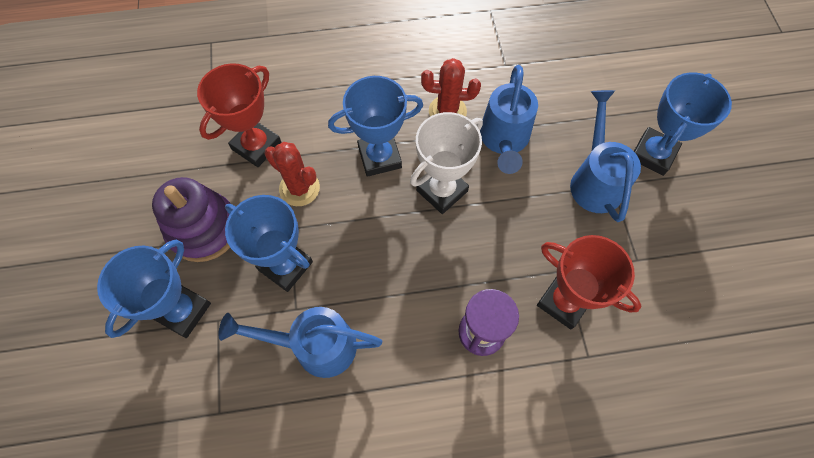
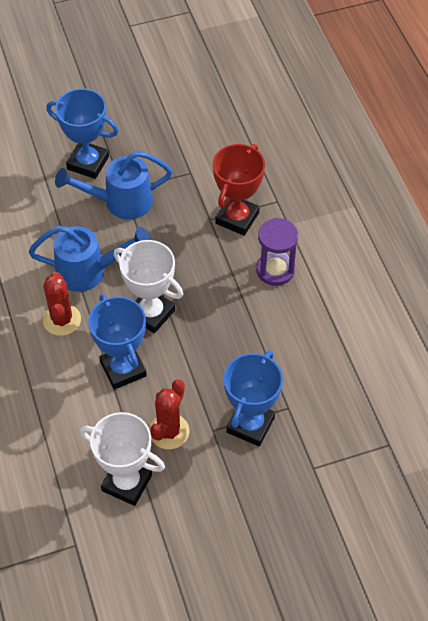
camera: 100 degrees left, 10 degrees down
(183, 311) = (312, 499): blue trophy -> none
(204, 229) = (228, 506): purple stacking toy -> none
(256, 146) = (127, 483): red trophy -> white trophy
(315, 346) = (316, 385): blue watering can -> none

